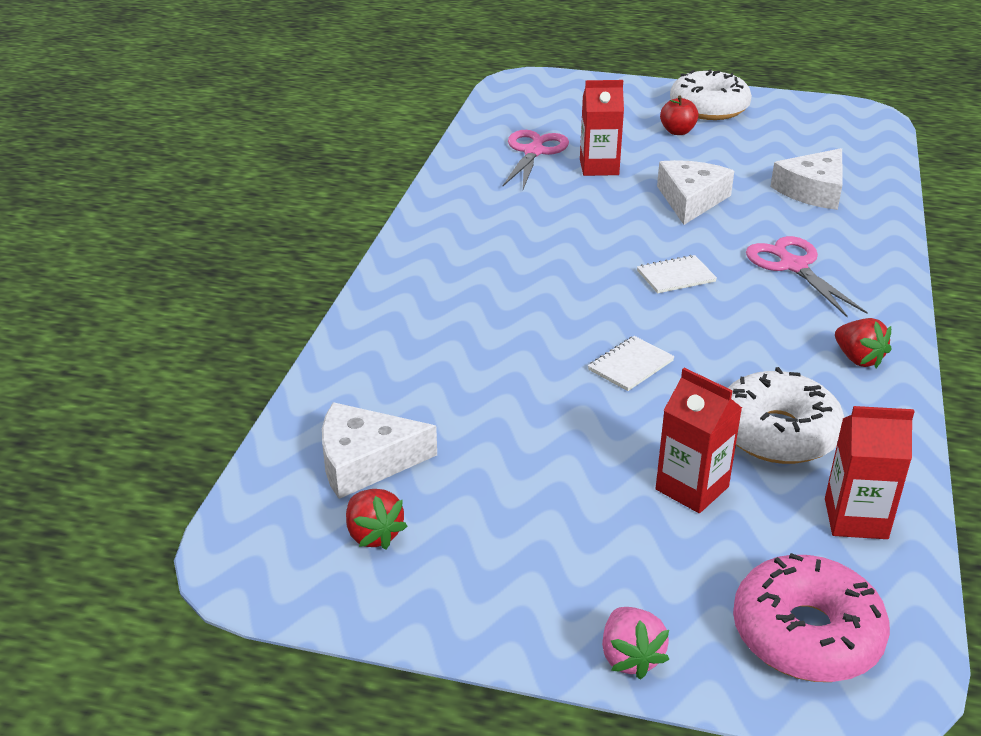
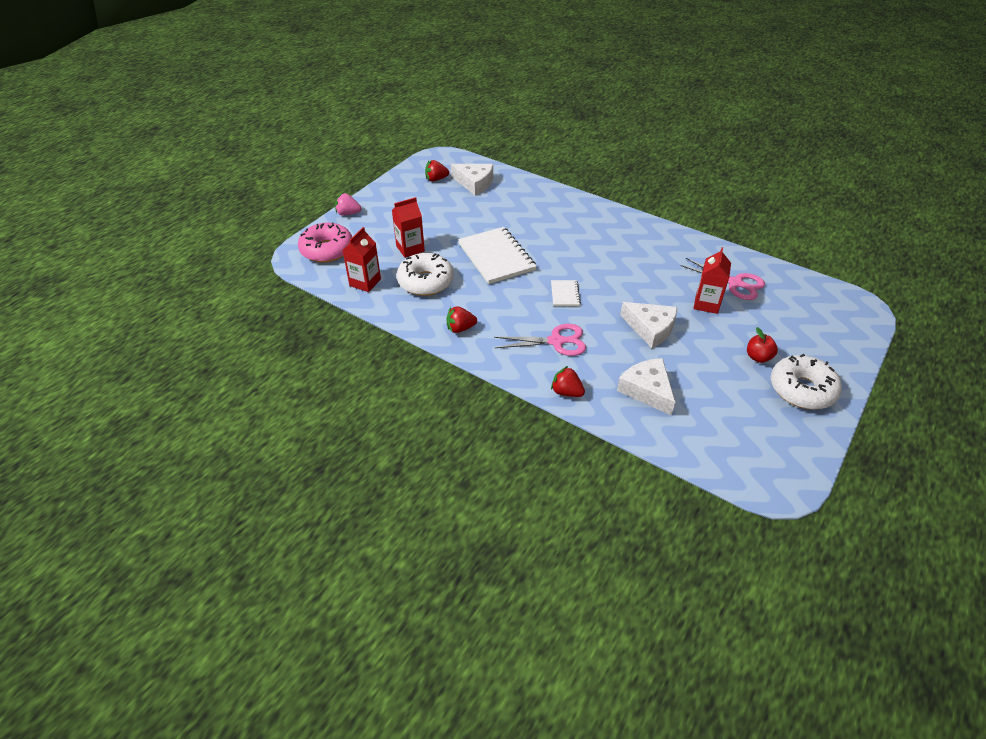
camera: 110 degrees right, 10 degrees up
(365, 461) = (474, 183): white cheese -> white cheese turned 105 degrees clockwise
(630, 365) = (496, 257): white notebook -> white notebook, size x2.10
(882, 243) = (566, 392): none -> red strawberry

